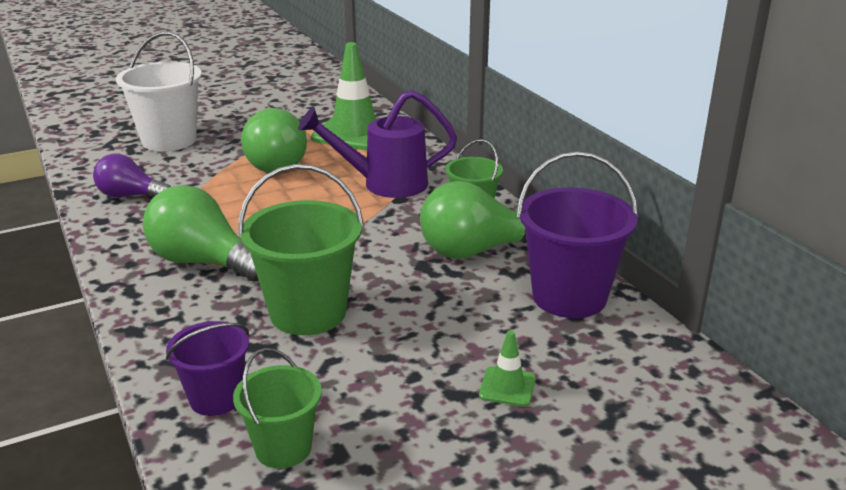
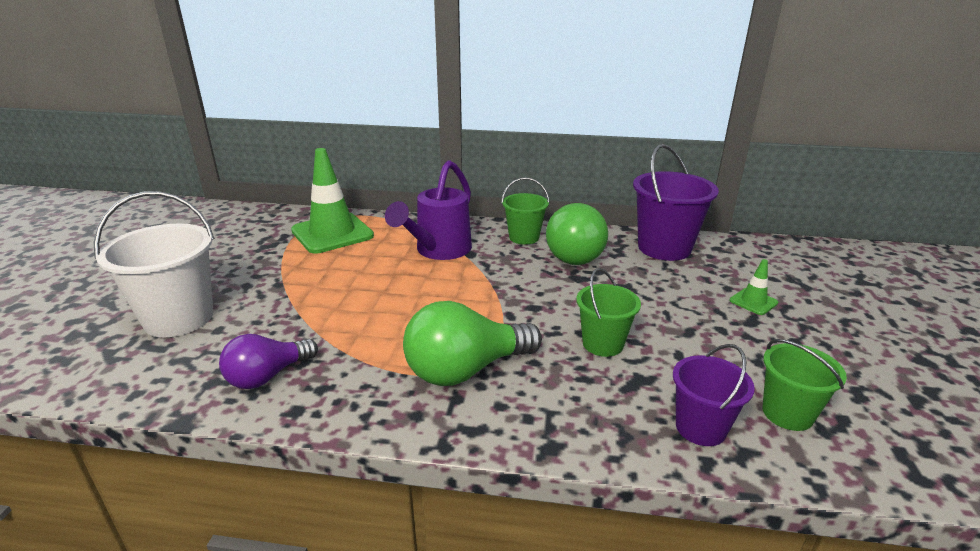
camera: 55 degrees left, 0 degrees up
(280, 163) = (332, 279): green light bulb -> none
(308, 313) = (602, 344): green bucket -> green bucket, size x0.60

